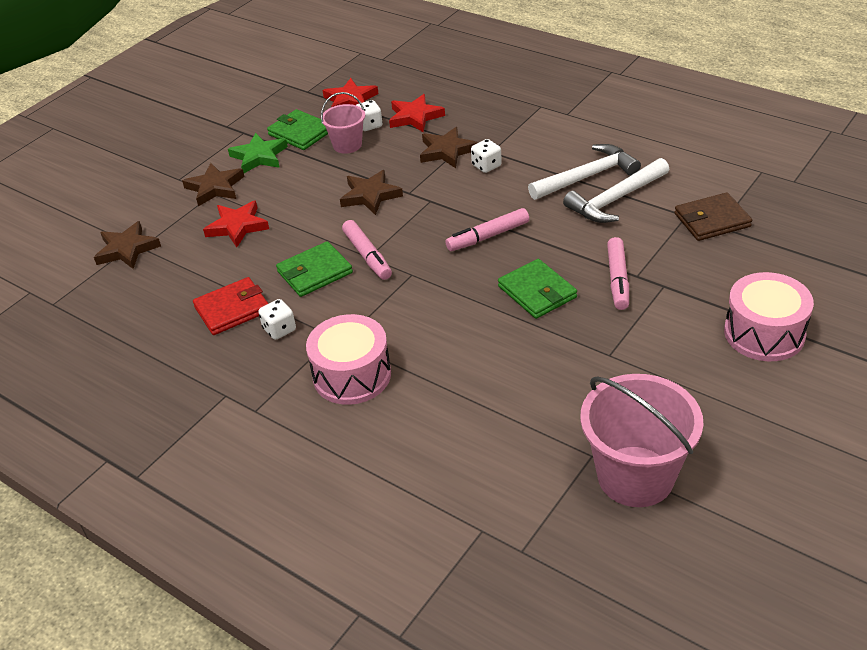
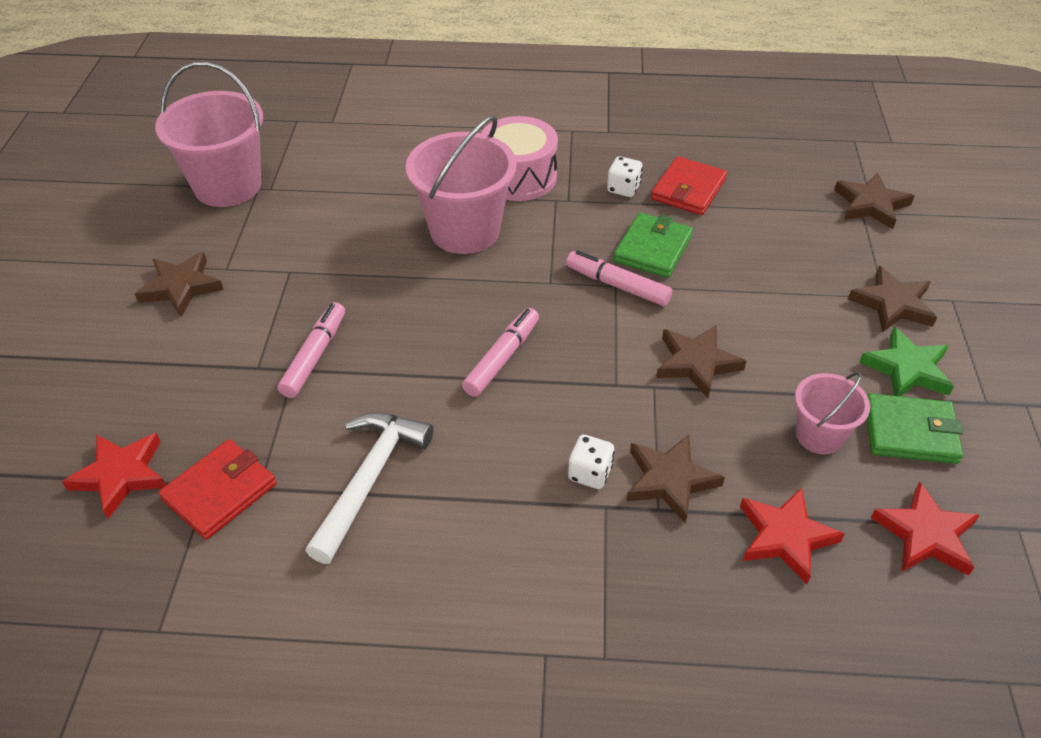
camera: 145 degrees right, 5 degrees up
(237, 226) = (797, 267): red star -> red star (121, 475)
(369, 125) = (832, 488): white dice -> none
(440, 339) = (465, 231): none -> pink bucket
(537, 292) = (399, 309): green wallet -> none
(587, 176) = (431, 509): white hammer -> none
(617, 279) = (315, 356): pink marker -> pink marker turned 45 degrees clockwise
(710, 373) = (181, 287): none -> brown star
(712, 220) = (220, 492): brown wallet -> red wallet
(764, 333) = (128, 347): pink drum -> none

